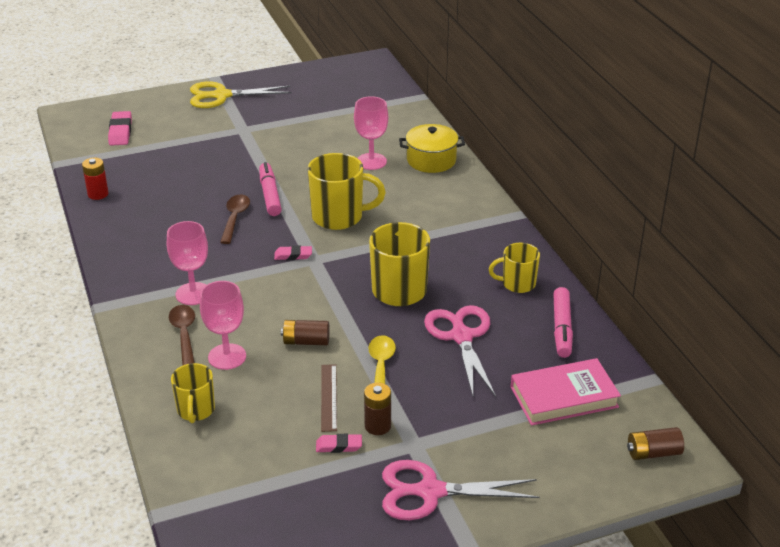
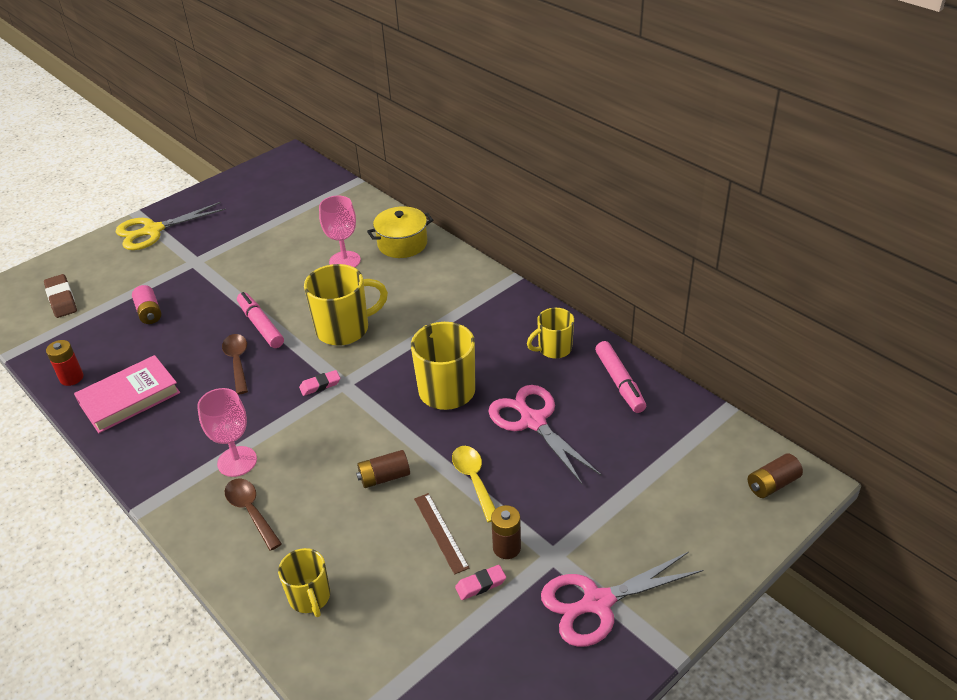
camera: 20 degrees left, 5 degrees up
(120, 132) = (61, 299): pink eraser -> brown eraser
(184, 160) = (149, 312): none -> pink battery
(227, 356) = (311, 522): pink goblet -> none
(563, 397) = (661, 453): pink book -> pink book (129, 398)

